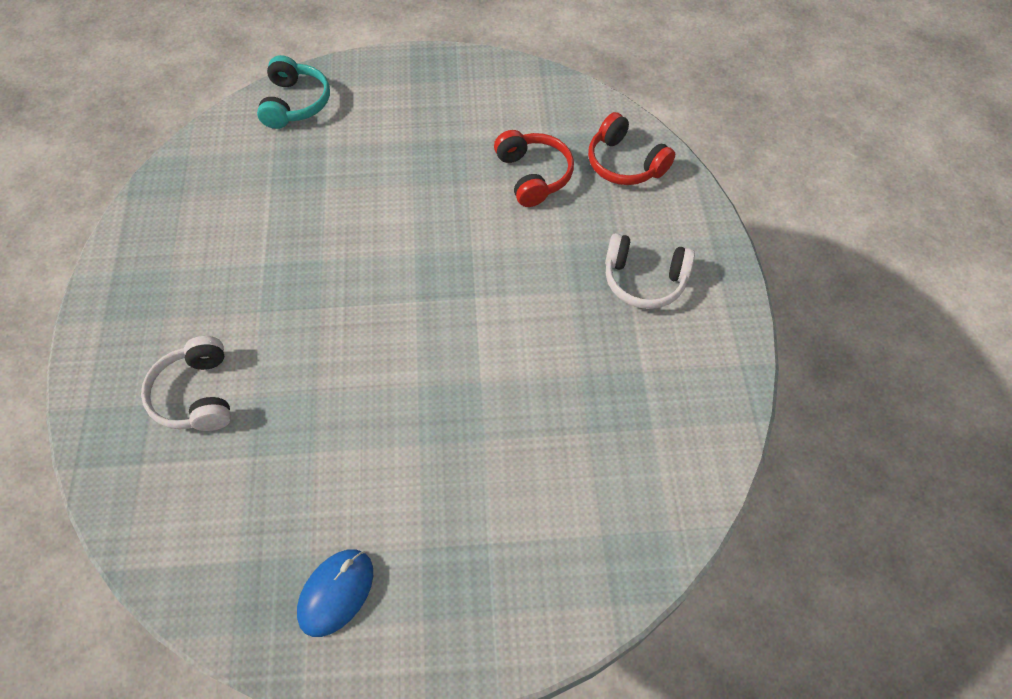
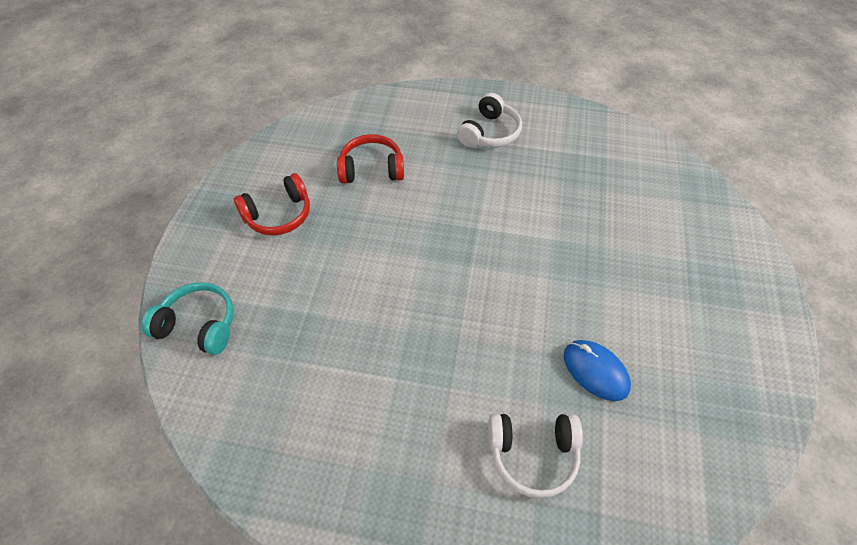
camera: 75 degrees left, 5 degrees down
(336, 593) = (726, 361): blue mouse -> blue mouse (595, 371)
(625, 163) = (382, 117): red headphones -> red headphones (278, 215)

